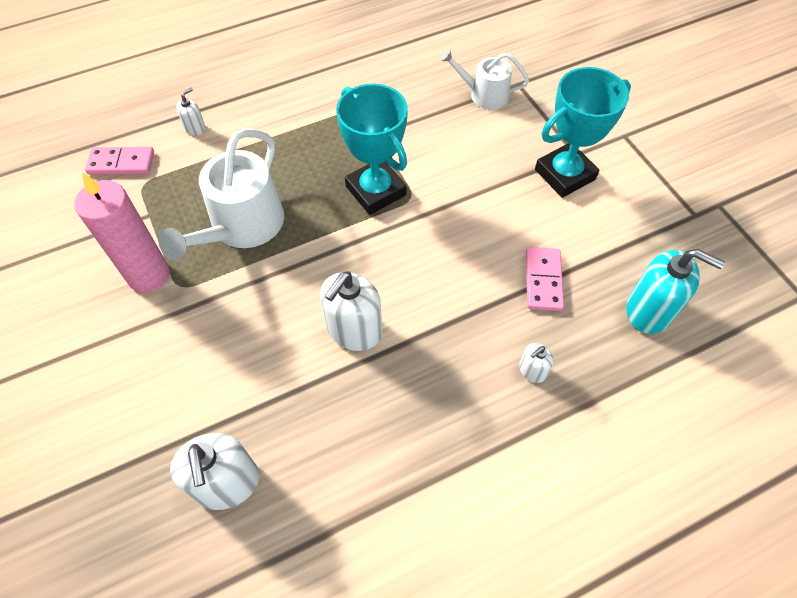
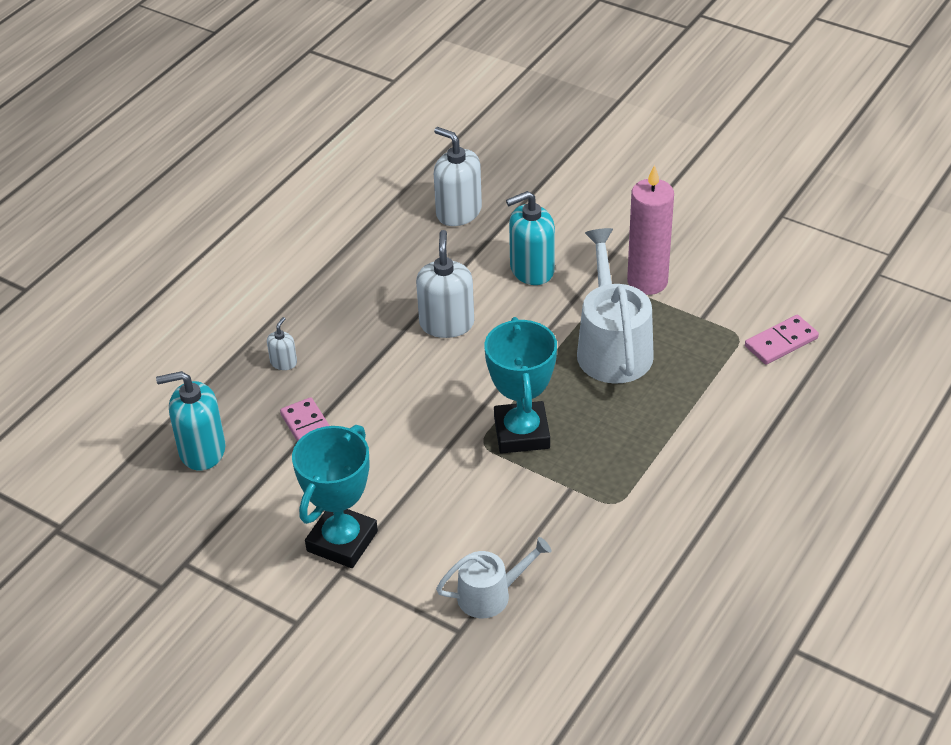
camera: 150 degrees right, 15 degrees down
(195, 128) = (755, 403): white soap dispenser -> none
(228, 350) = (531, 269): none -> turquoise soap dispenser
(376, 191) = (521, 433): turquoise trophy -> turquoise trophy turned 60 degrees clockwise

